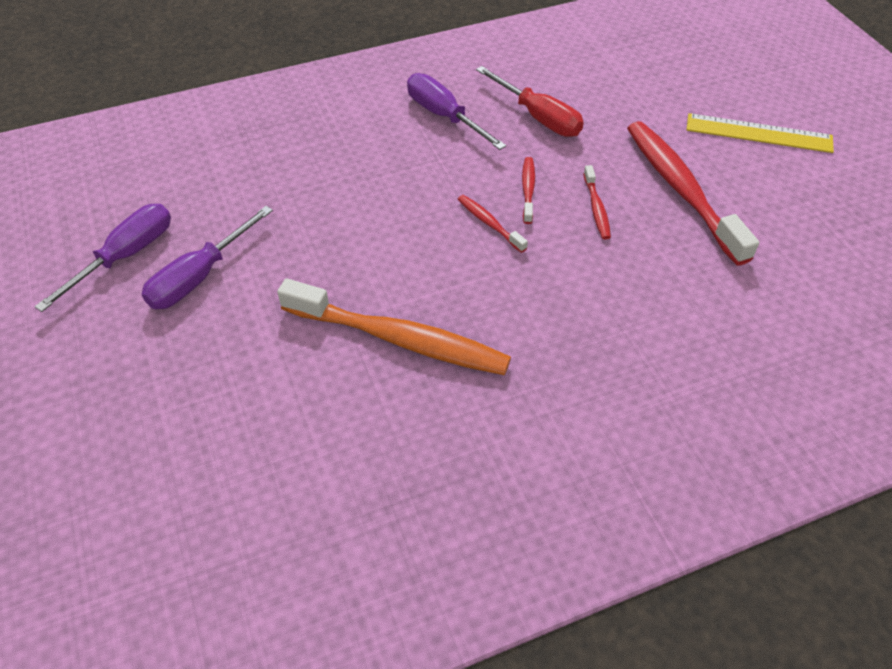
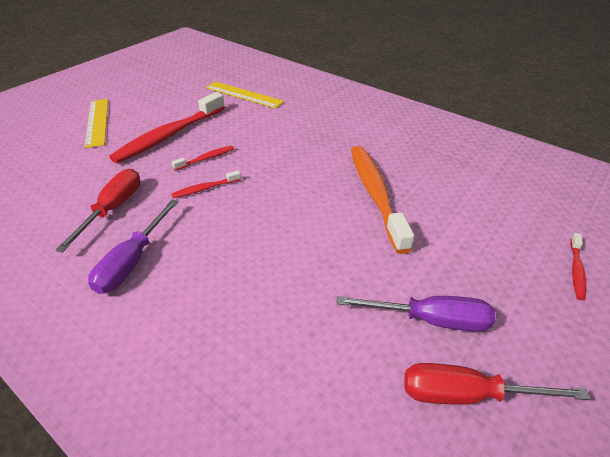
camera: 120 degrees left, 10 degrees down
(125, 256) = (467, 395): purple screwdriver -> red screwdriver
(489, 223) = (251, 194): red toothbrush -> red toothbrush (576, 270)
(788, 310) = (243, 95): none -> yellow ruler

